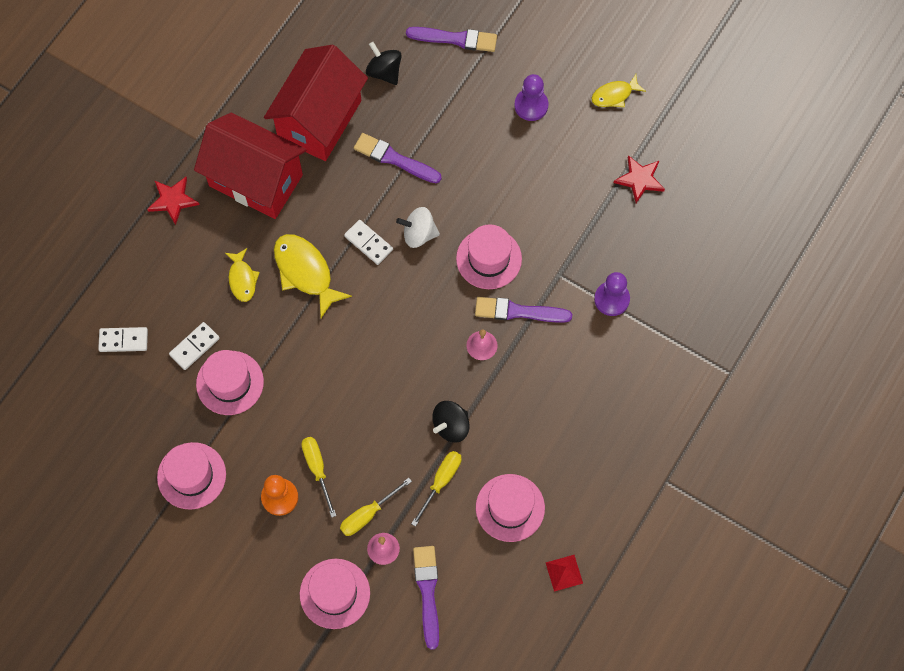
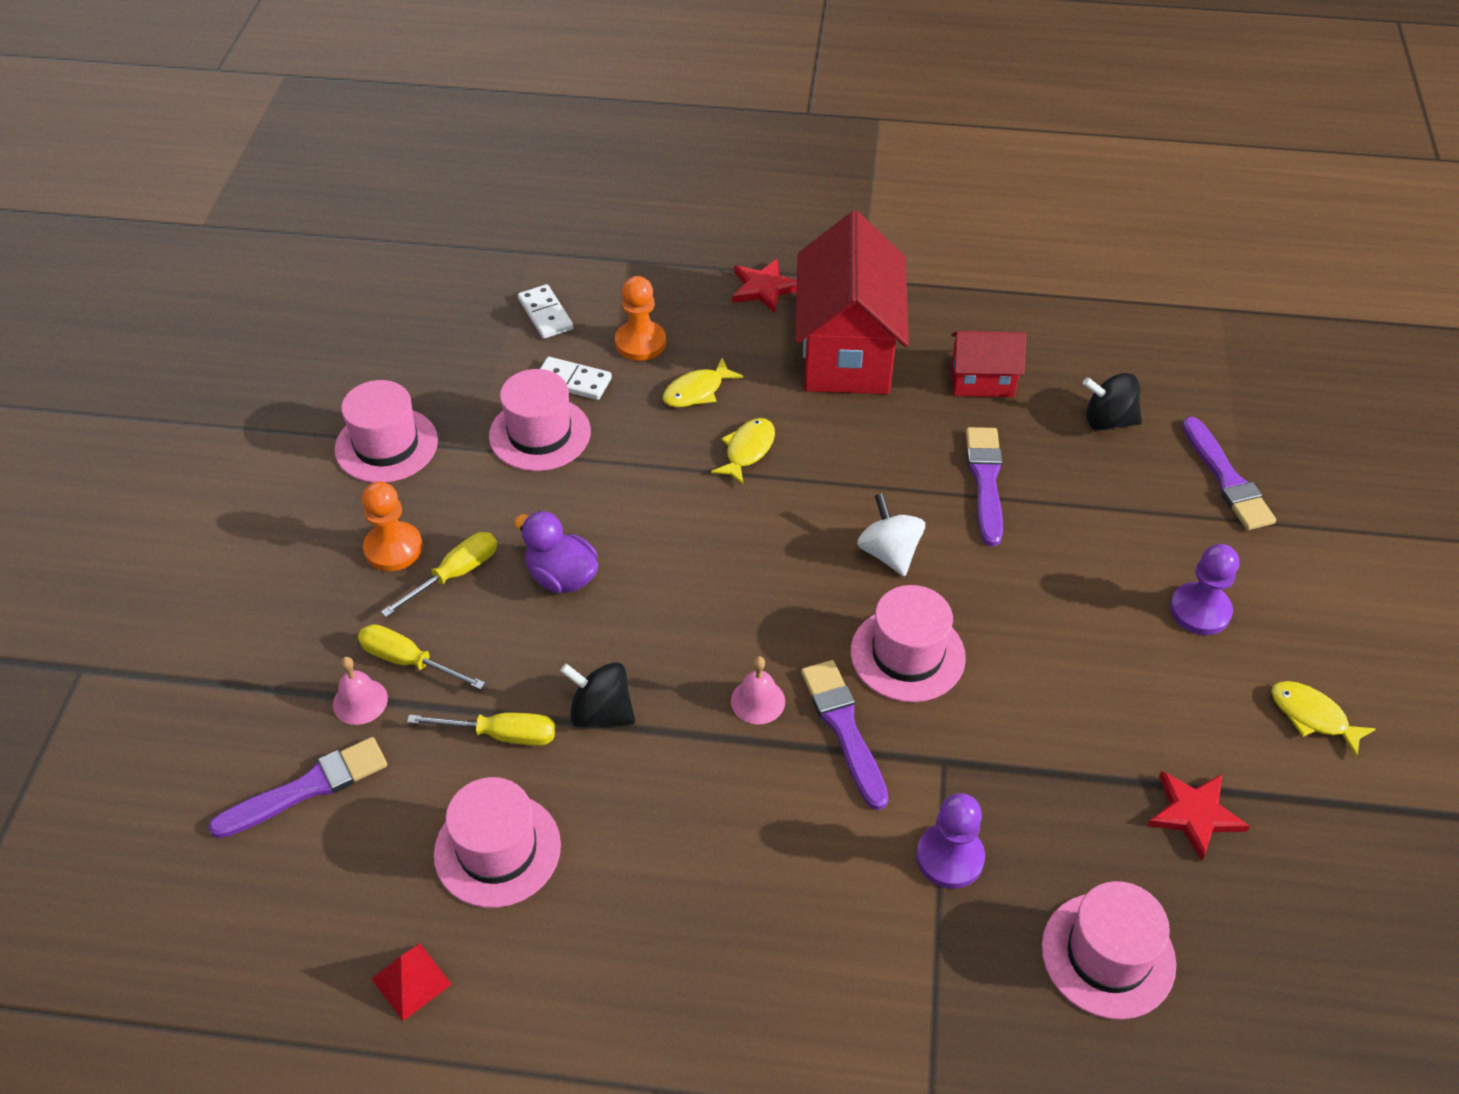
camera: 65 degrees right, 20 degrees down
(182, 294) = (640, 343): none -> orange pawn
(305, 272) = (747, 450): yellow fish -> yellow fish, size x0.60
(319, 119) = (982, 381): red house -> red house, size x0.51
(335, 593) = (265, 668): pink hat -> pink hat (1108, 955)
(348, 411) = (562, 577): none -> purple duck
(368, 243) = (836, 501): white domino -> none
(384, 72) = (1108, 421): black spinning top -> black spinning top turned 105 degrees counterclockwise

